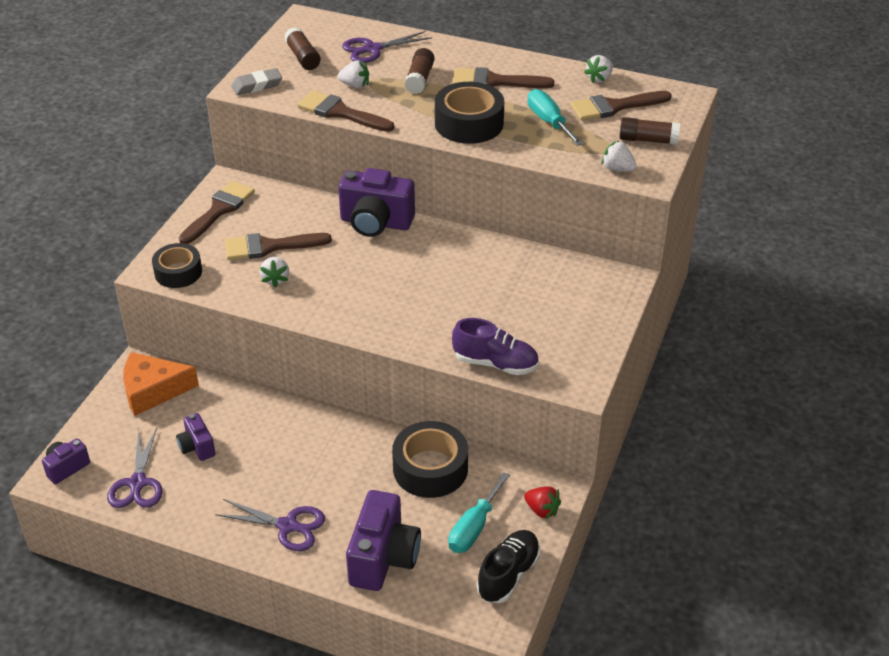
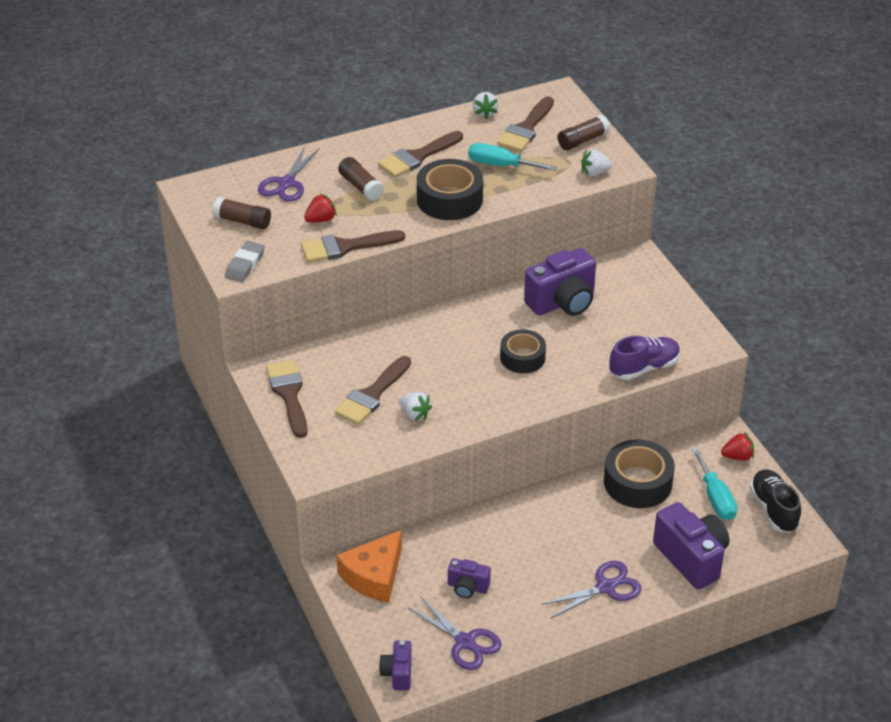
camera: 45 degrees left, 0 degrees up
(178, 272) = (335, 459): black tape -> black tape (522, 357)
(355, 85) = (321, 219): white strawberry -> red strawberry
(375, 223) = (420, 327): purple camera -> purple camera (562, 302)

